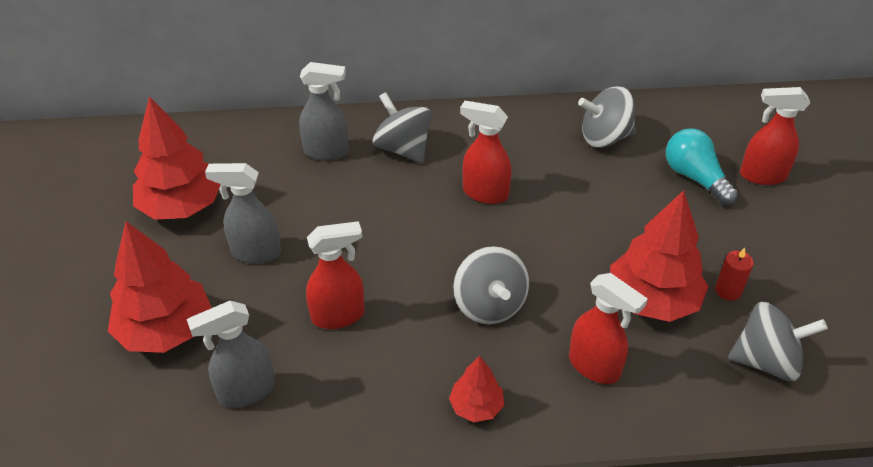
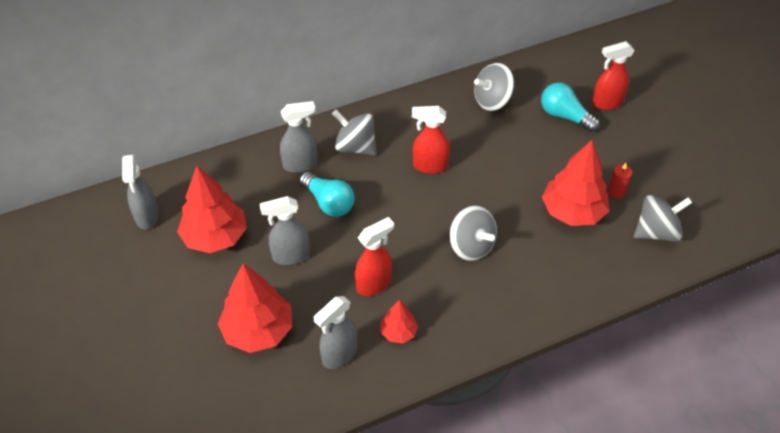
camera: 20 degrees left, 5 degrees up
(121, 164) = (147, 217): none -> grey spray bottle
(336, 204) = (329, 203): none -> turquoise light bulb
(476, 406) = (494, 317): red tree -> red tree (398, 332)
(594, 367) = (555, 268): red spray bottle -> none

